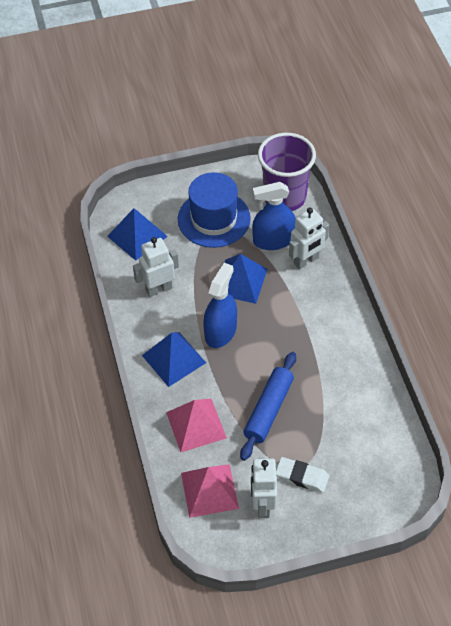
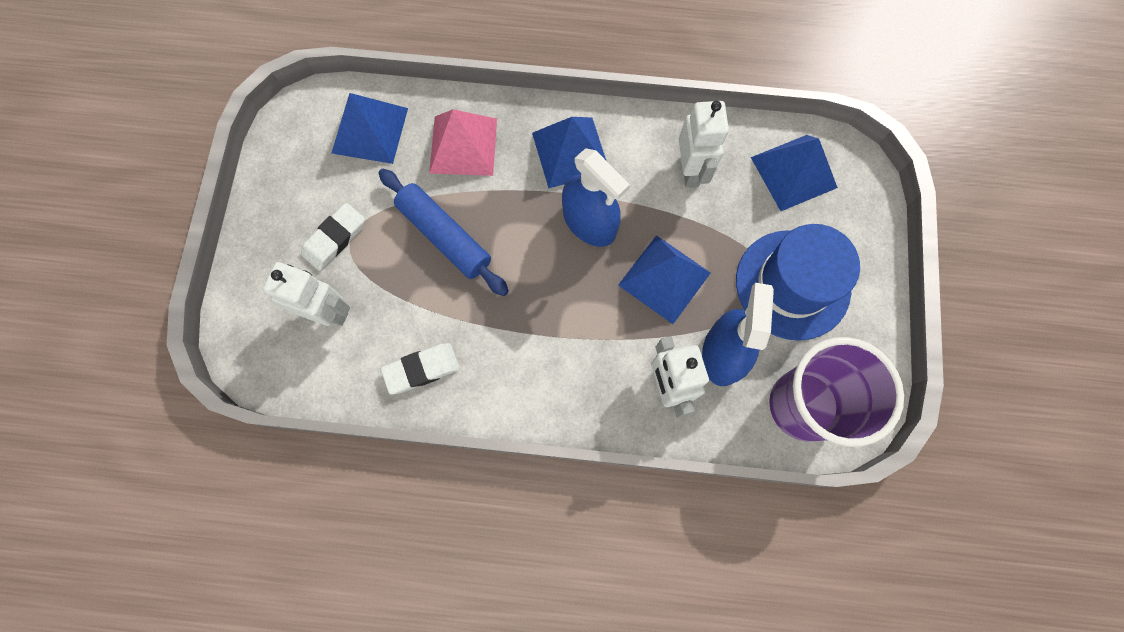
camera: 110 degrees right, 20 degrees up
(209, 490) = (369, 130): pink pyramid -> blue pyramid
(263, 505) = (322, 180): white robot -> white robot (328, 312)
(362, 388) = (422, 369): none -> white eraser

